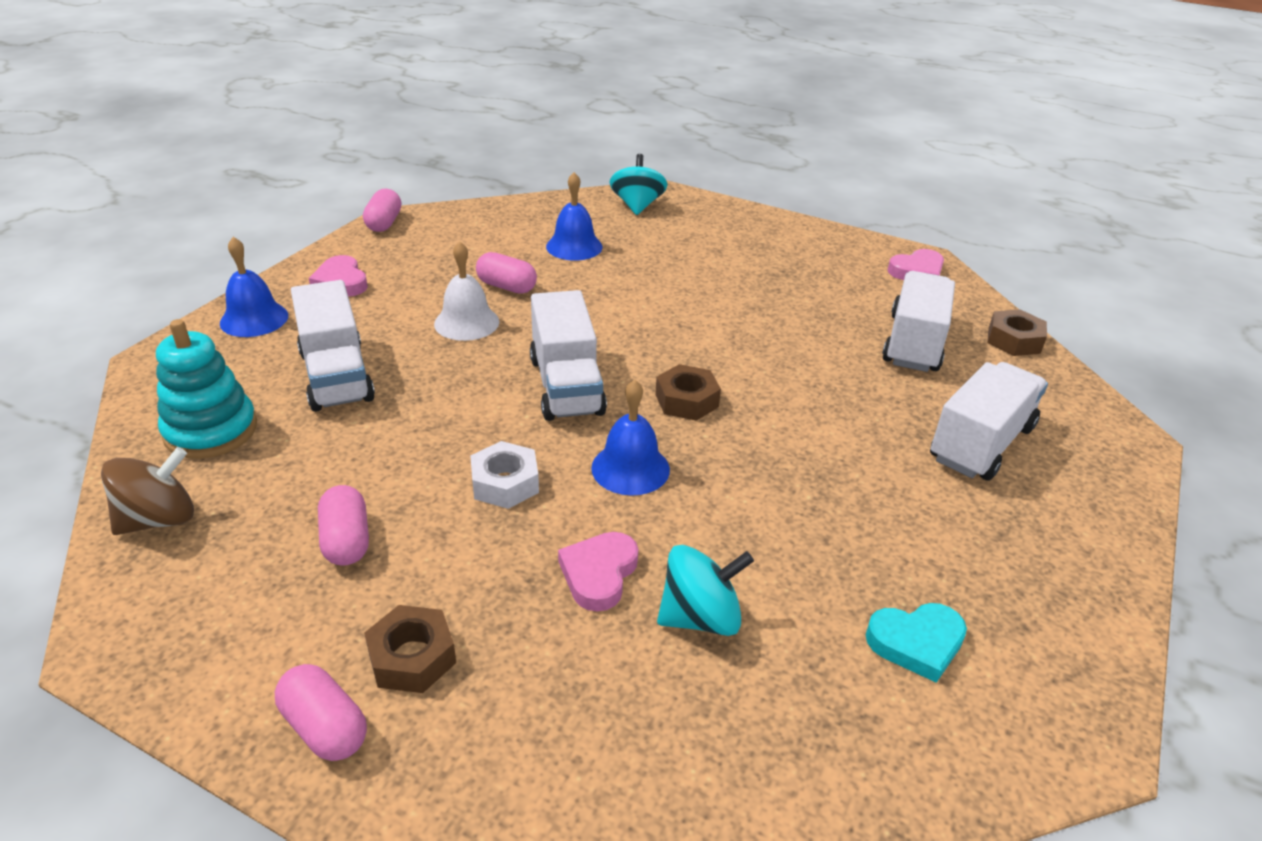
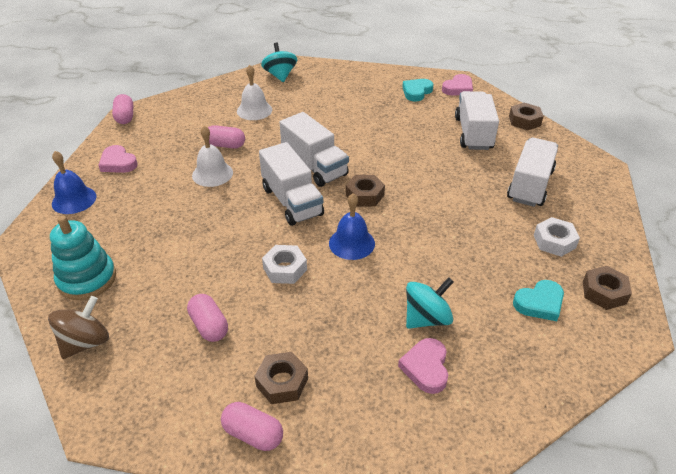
camera: 15 degrees left, 5 degrees up
(336, 376) = (148, 226): white truck -> white truck (314, 166)
(574, 246) = (254, 110): blue bell -> white bell
(599, 574) = (362, 308): pink heart -> pink heart (426, 368)
(844, 265) = (416, 92): none -> turquoise heart
(988, 545) = (554, 241): none -> white nut
(1050, 655) = (604, 292): none -> brown nut

